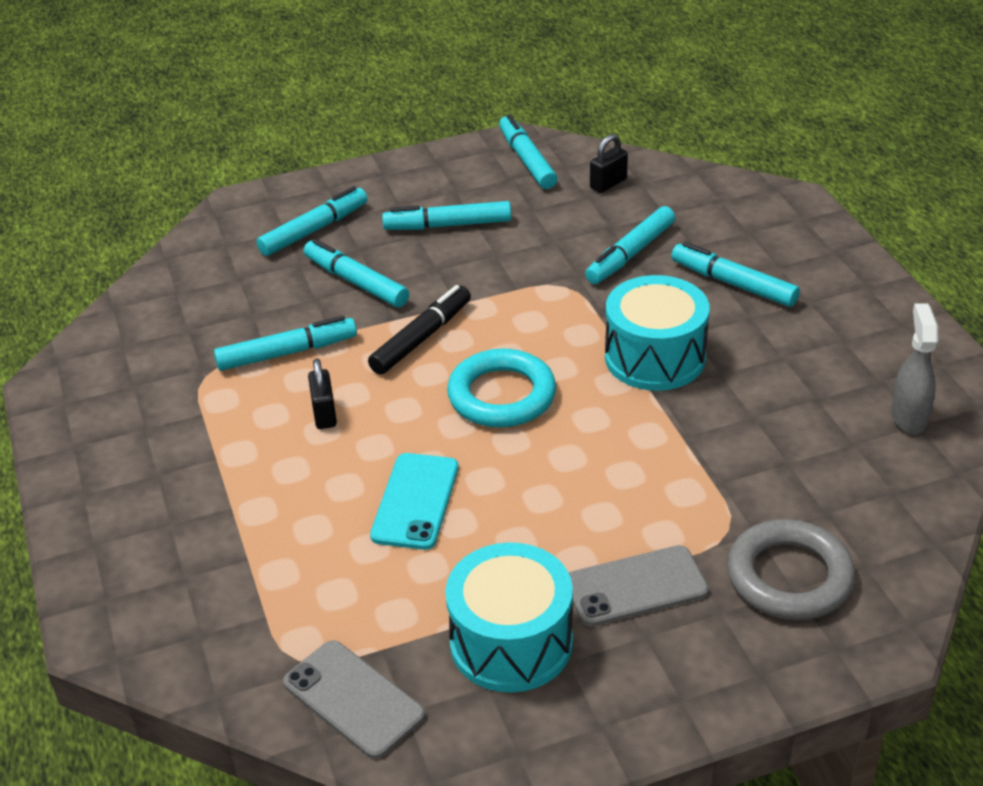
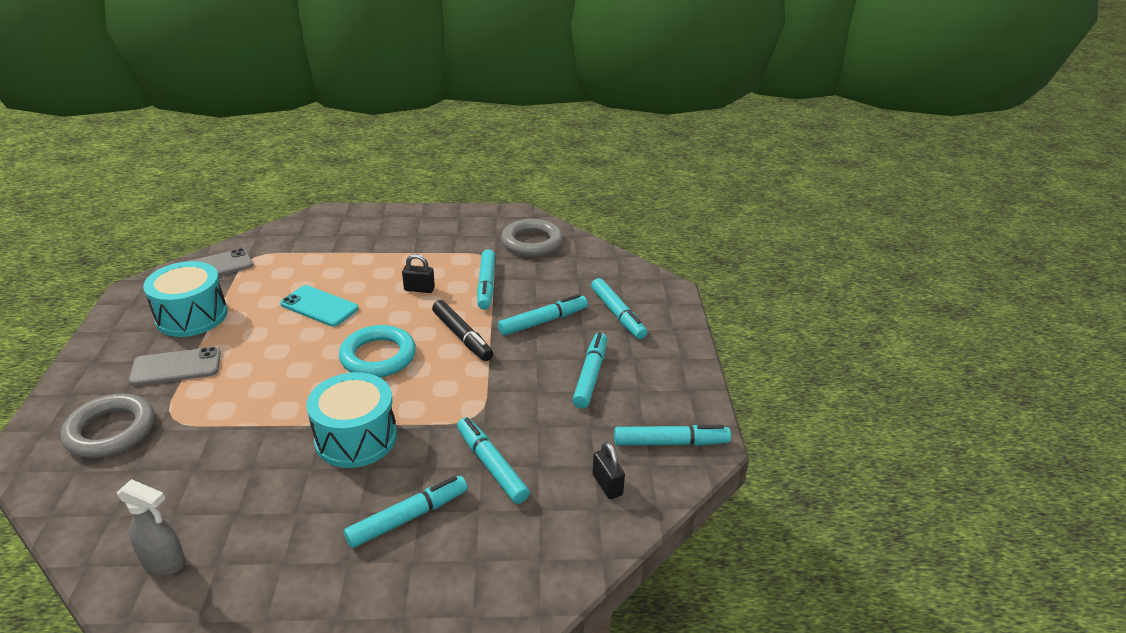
camera: 105 degrees right, 5 degrees down
(147, 342) = (532, 242): none -> grey ring
(636, 586) = (176, 367): grey phone -> grey phone turned 75 degrees clockwise

